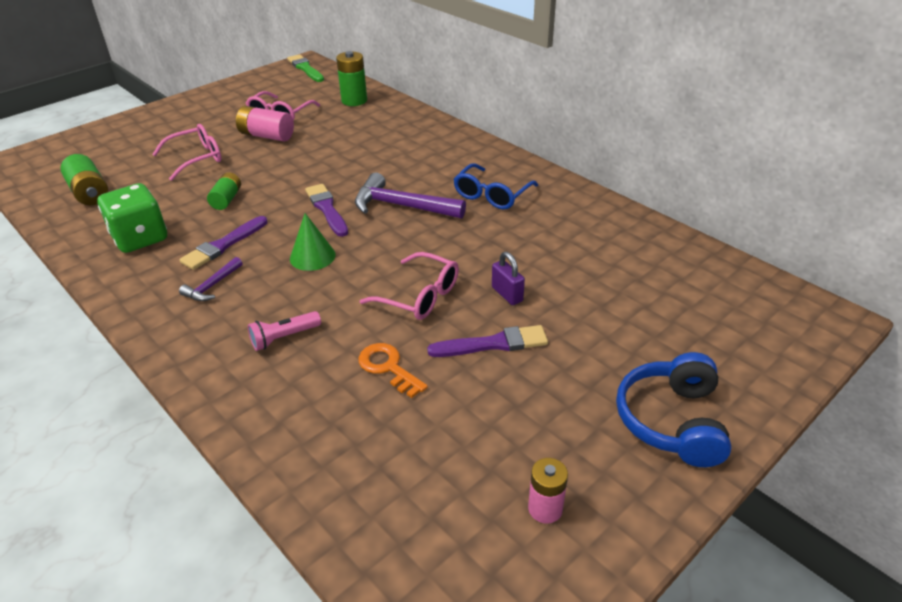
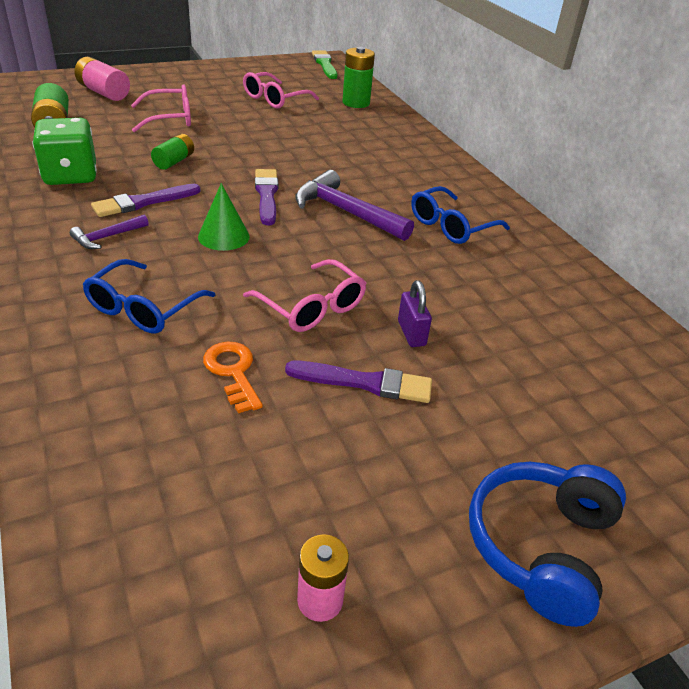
camera: 15 degrees right, 0 degrees up
(267, 136) = (249, 114): pink battery -> pink battery (103, 93)
(284, 338) = (144, 308): pink flashlight -> blue glasses

